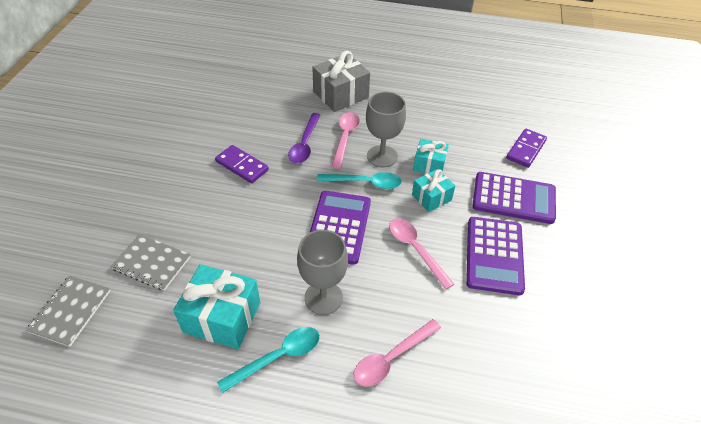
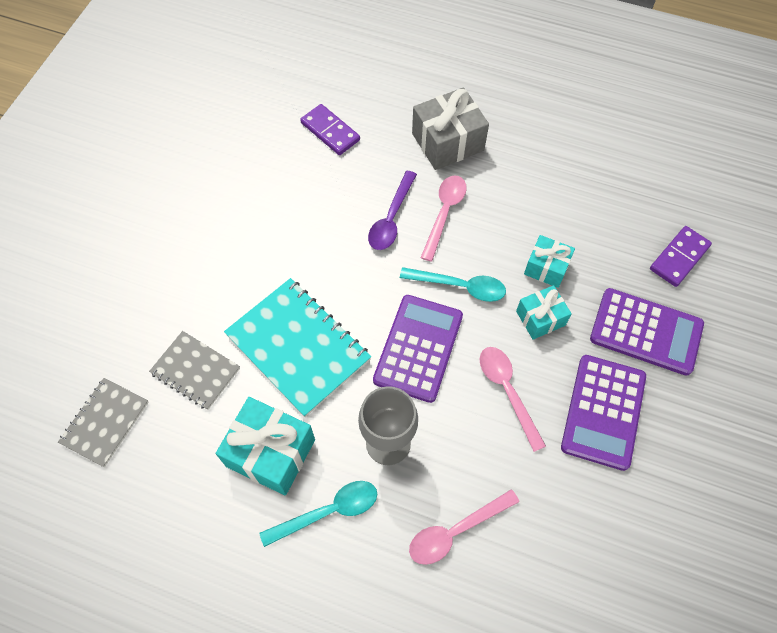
camera: 10 degrees right, 15 degrees up
(239, 237) = (298, 347): none -> turquoise notebook
(242, 166) = (309, 243): purple domino -> purple domino (330, 131)
(382, 156) = (487, 248): grey goblet -> none

